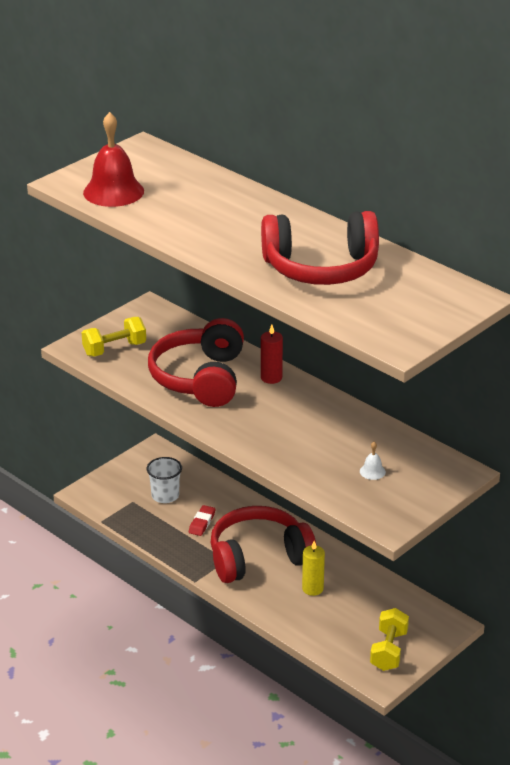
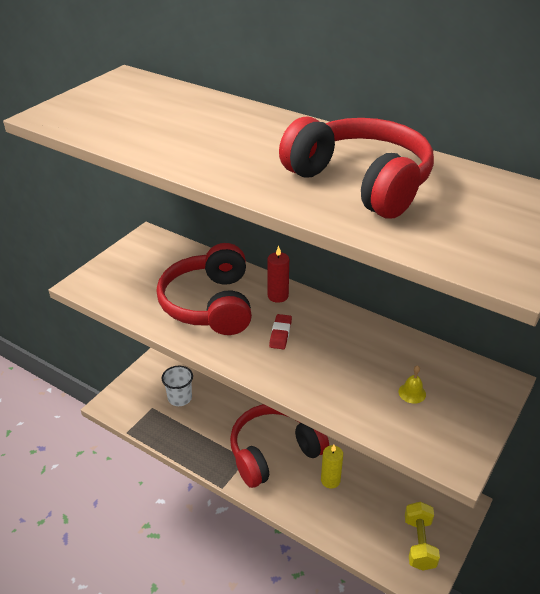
camera: 10 degrees left, 5 degrees up
(113, 191) = (101, 120): red bell -> none
(114, 349) = (121, 282): yellow dumbbell -> none
(202, 523) = (216, 422): red eraser -> red eraser (280, 334)
(321, 268) = (361, 182): red headphones -> red headphones turned 120 degrees counterclockwise
(372, 471) = (412, 393): white bell -> yellow bell

